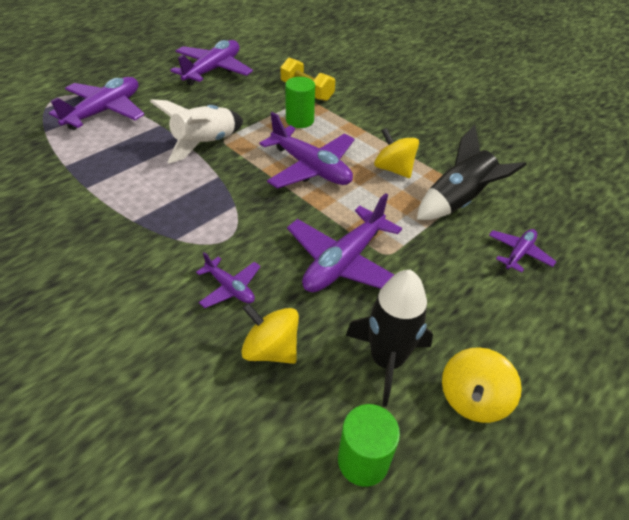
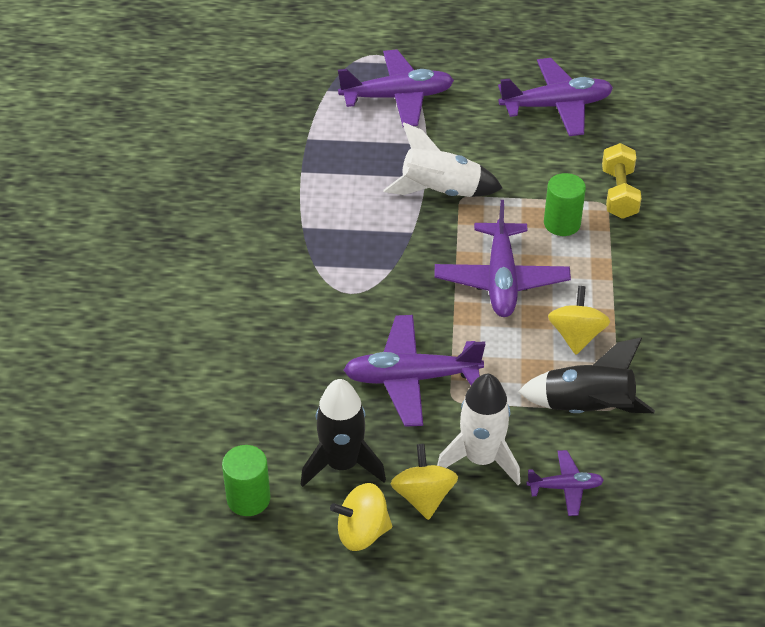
camera: 50 degrees right, 0 degrees up
(230, 288) = (306, 332): purple plane -> none
(271, 349) = (279, 394): yellow spinning top -> yellow spinning top (423, 497)
(456, 276) = (481, 458): none -> white rocket

